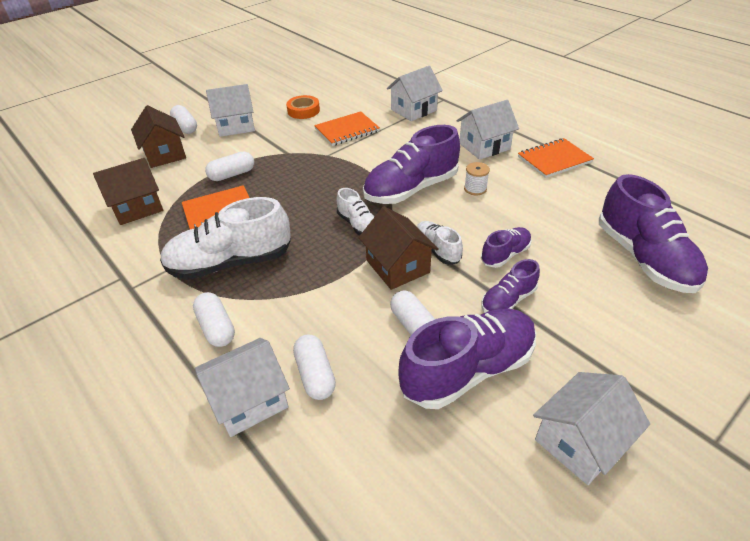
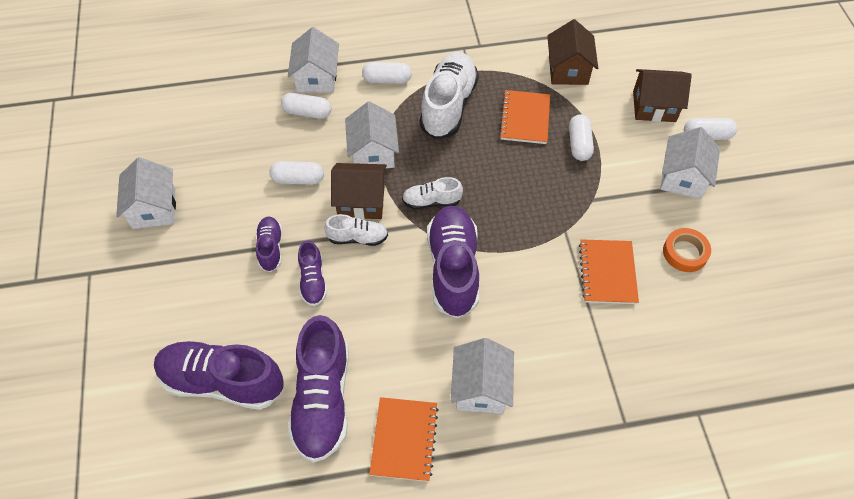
camera: 120 degrees right, 15 degrees up
(413, 110) = (615, 369): white house -> white house (373, 152)
(468, 370) = (242, 187): purple shoe -> purple shoe (322, 399)
(475, 189) = (413, 322): white spool -> none

